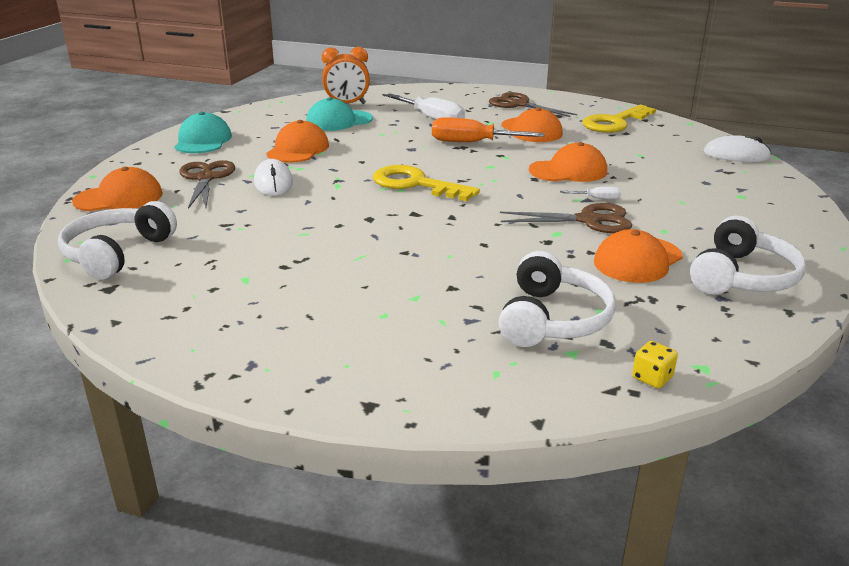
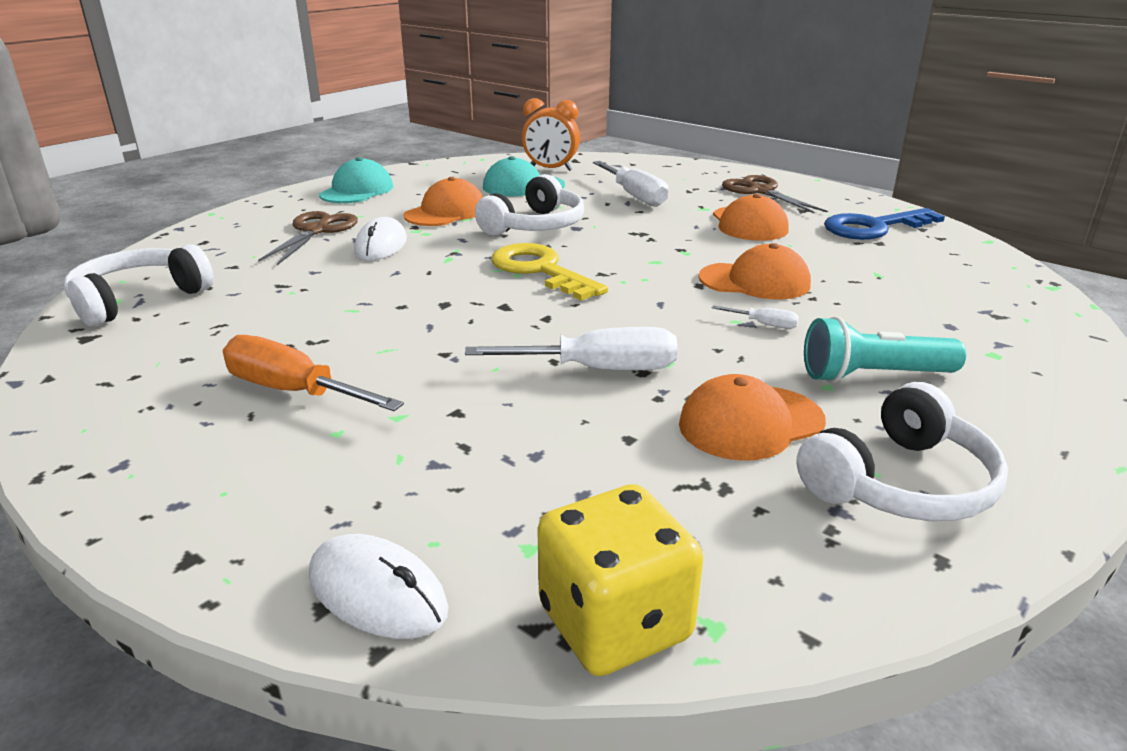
camera: 20 degrees right, 0 degrees up
(119, 198) = (209, 240): orange cap -> none
(472, 143) = (658, 230): orange screwdriver -> orange screwdriver (294, 391)
(518, 245) = (598, 369): none -> white screwdriver
(552, 319) = (547, 488): white headphones -> white headphones (535, 226)
(588, 220) = (725, 352): brown scissors -> none
(614, 122) = (874, 227): yellow key -> blue key
(652, 378) = (614, 623): yellow dice -> yellow dice, size x2.27
(685, 220) = (873, 376): none -> turquoise flashlight
(736, 155) = (1029, 293): white mouse -> white mouse (377, 592)

